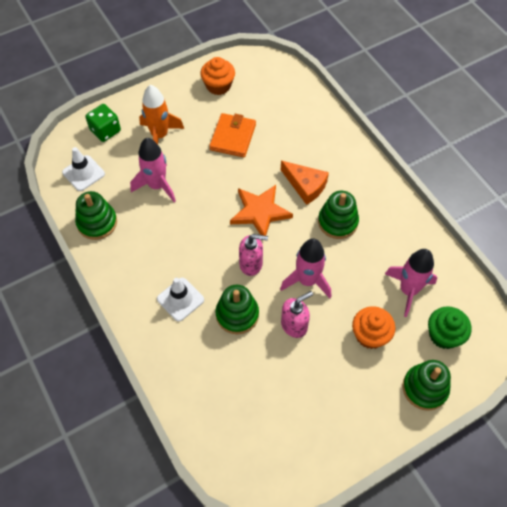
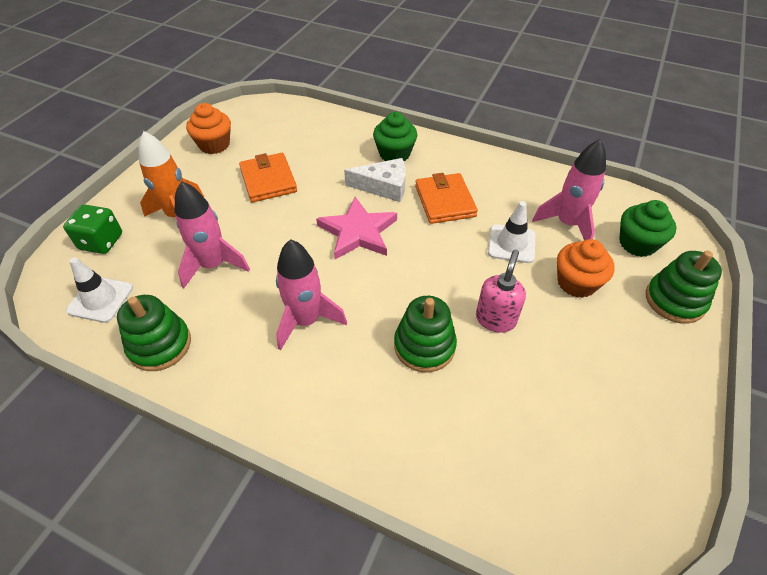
camera: 35 degrees left, 10 degrees down
(180, 299) = (342, 370): white traffic cone -> white traffic cone (511, 244)
(251, 264) = (393, 285): pink soap dispenser -> none
(260, 212) = (358, 232): orange star -> pink star
(305, 186) = (384, 186): orange cheese -> white cheese
(307, 281) = (467, 268): pink rocket -> pink rocket (306, 321)
(336, 161) = (394, 154): none -> green cupcake
(337, 222) = (445, 201): green stacking toy -> orange wallet

